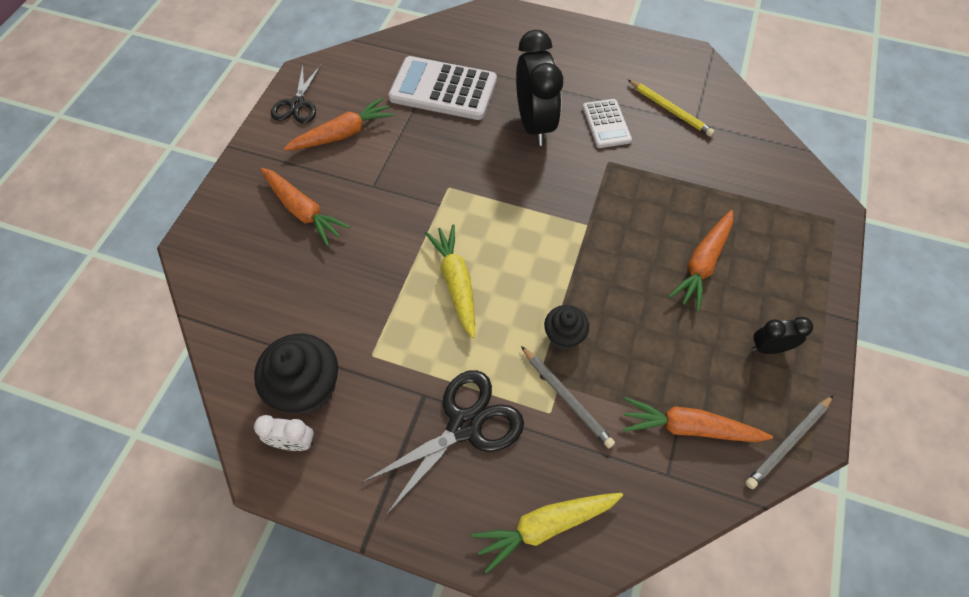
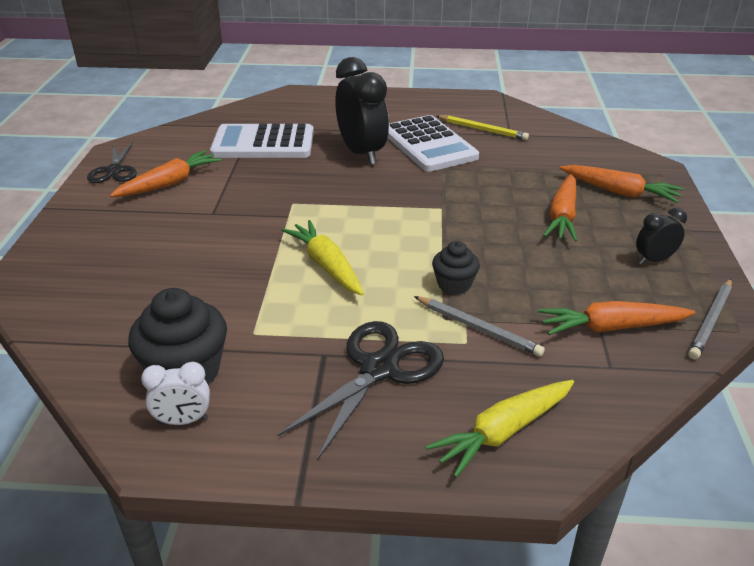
camera: 15 degrees left, 25 degrees down
(303, 211) = (141, 240): orange carrot -> orange carrot (619, 192)
(606, 124) = (429, 145): white calculator -> white calculator, size x1.75

